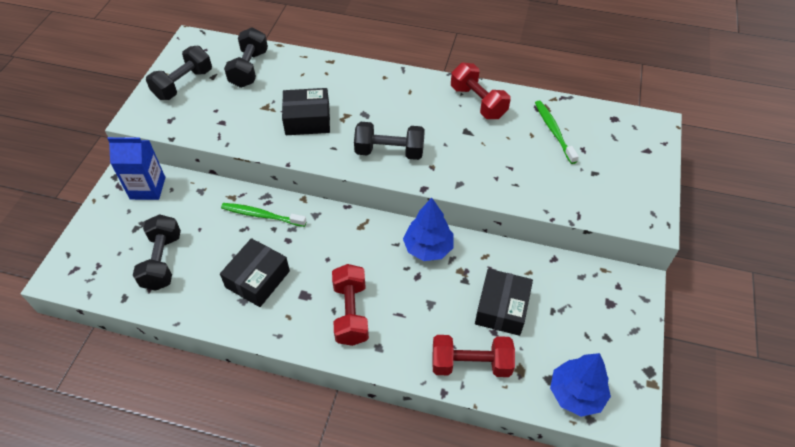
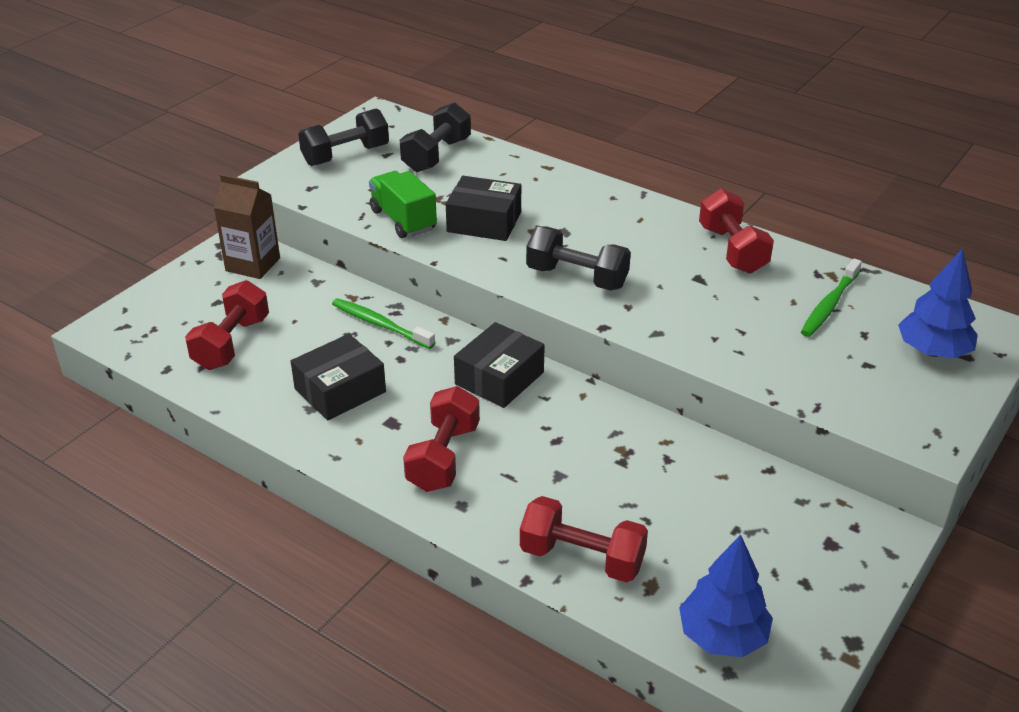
camera: 20 degrees right, 15 degrees down
(147, 188) = (253, 264): blue carton -> brown carton
(162, 261) = (231, 343): black dumbbell -> red dumbbell
(250, 132) = (403, 220): none -> green truck
(428, 248) = (588, 412): blue tree -> blue tree (932, 351)
(502, 308) = (660, 507): black box -> black box (499, 378)
(554, 131) = (829, 304): green toothbrush -> green toothbrush turned 150 degrees counterclockwise

